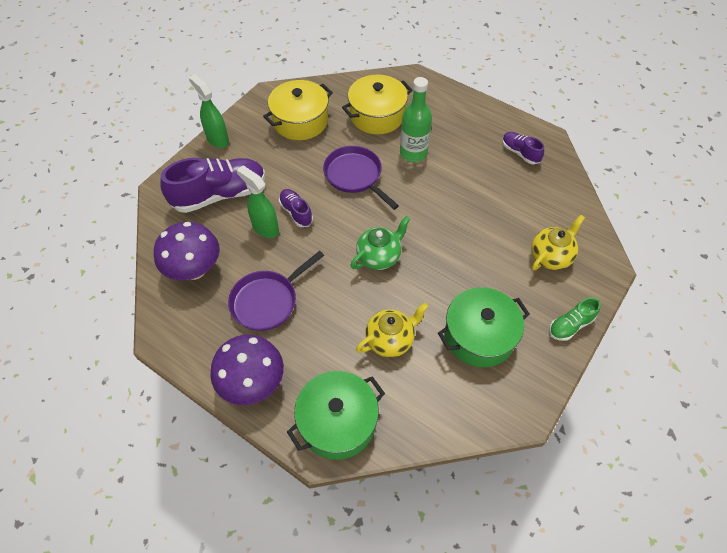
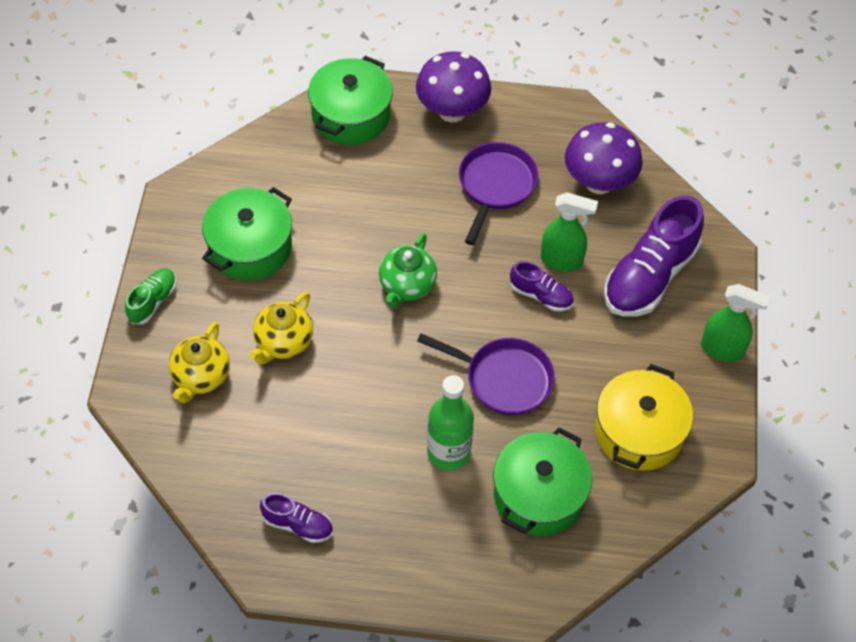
camera: 150 degrees right, 0 degrees up
(377, 115) = (539, 495): yellow pot -> green pot
(390, 340) = (342, 204): yellow teapot -> yellow teapot (283, 342)

